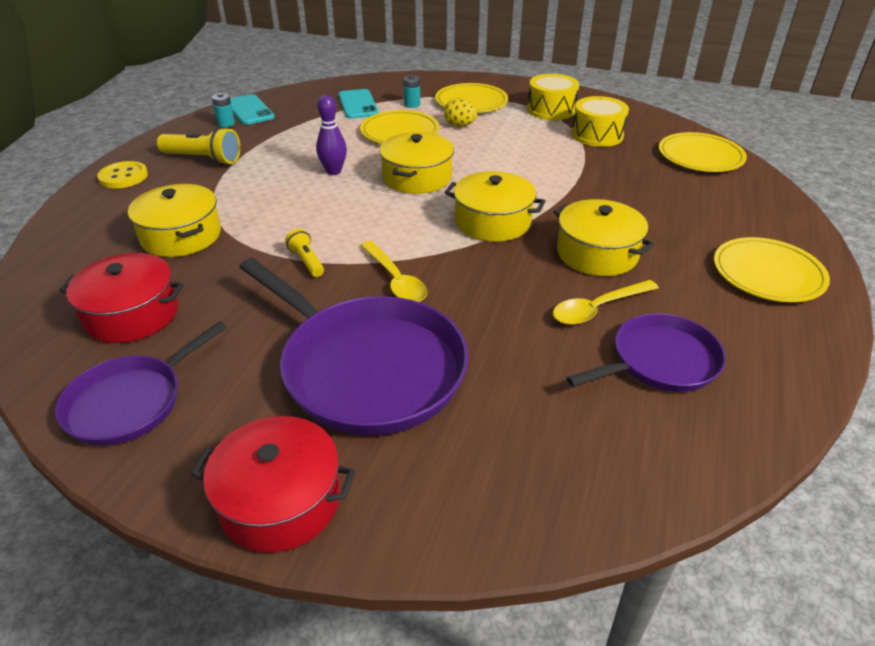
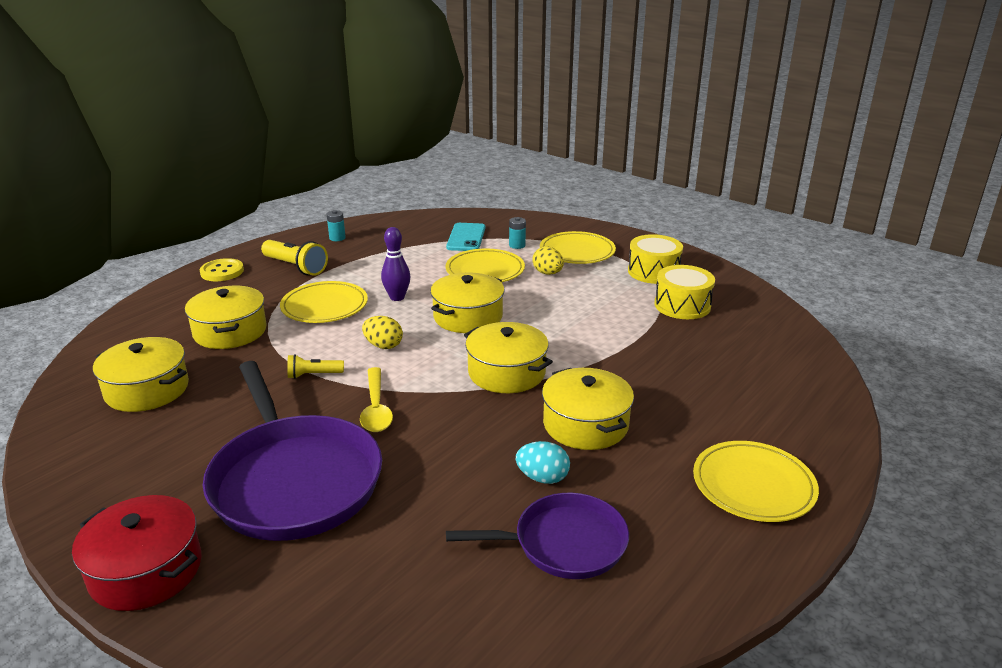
camera: 20 degrees right, 10 degrees down
(130, 402) = (96, 460): purple pan -> none
(132, 314) = (147, 389): red pot -> yellow pot
(249, 110) = (366, 228): turquoise phone -> none
(307, 261) = (313, 375): yellow flashlight -> yellow flashlight turned 90 degrees counterclockwise
(356, 219) = (383, 346): none -> yellow egg
(597, 309) = (542, 478): yellow spoon -> turquoise egg
(700, 156) = (780, 347): yellow plate -> yellow plate (324, 306)

